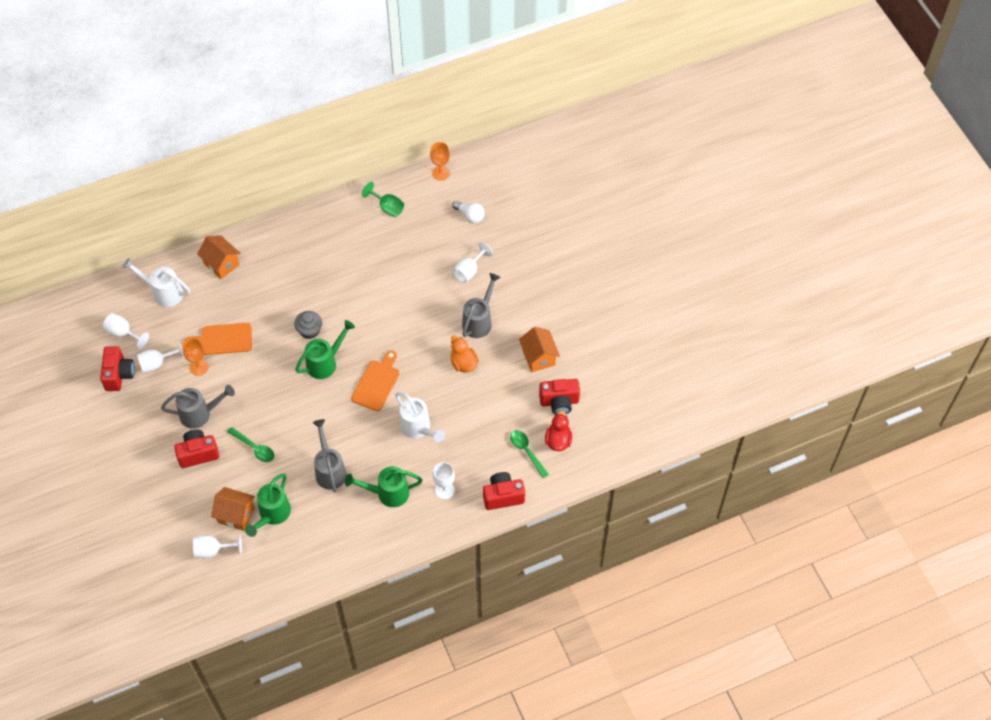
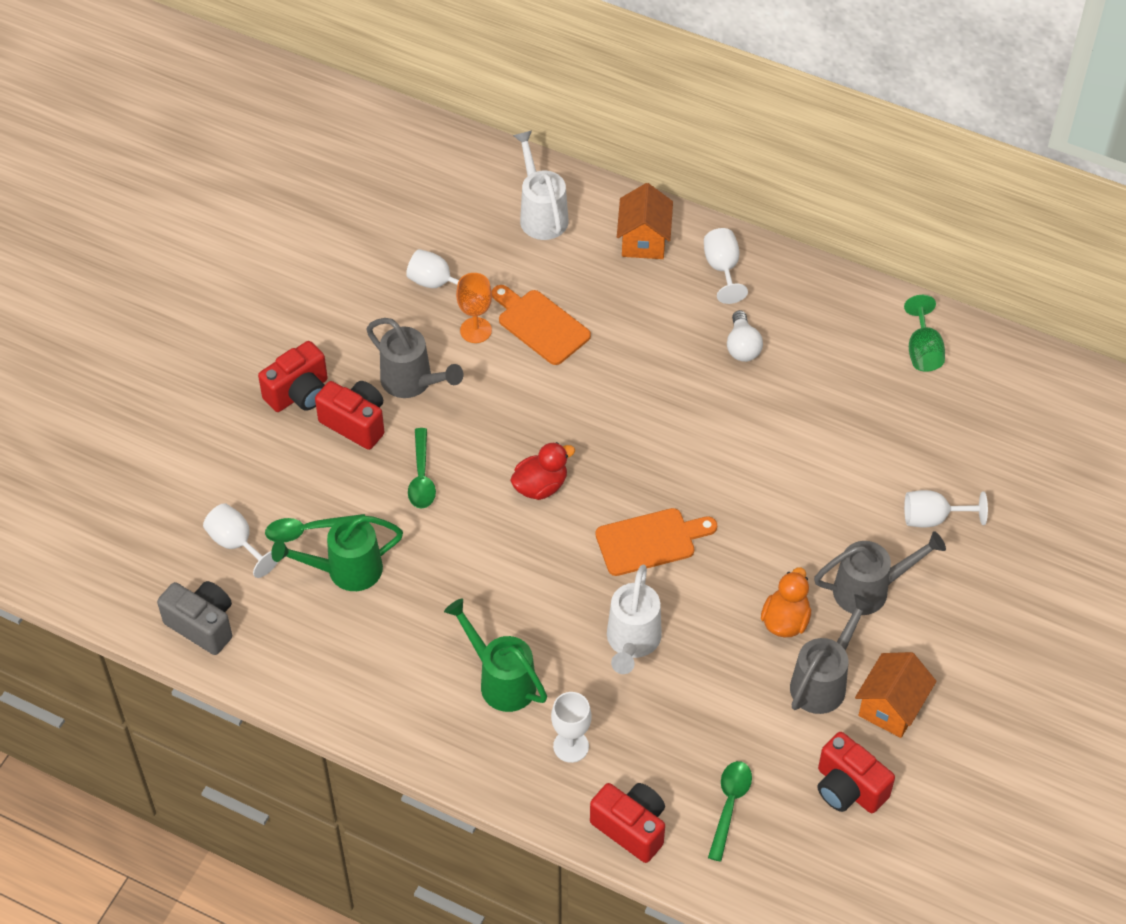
camera: 50 degrees right, 5 degrees down
(119, 375) = (383, 258): red camera -> red camera (299, 393)
(123, 333) = (444, 219): white goblet -> white goblet (722, 269)
(236, 515) = (308, 530): orange house -> green spoon
(242, 595) = (202, 625): none -> grey camera
(309, 330) = (649, 406): grey cupcake -> none
(325, 363) = (620, 459): green watering can -> none
(329, 470) = (470, 586): grey watering can -> grey watering can (823, 681)
(440, 173) = (1044, 370): orange goblet -> none
(470, 216) = (1018, 454): white light bulb -> white light bulb (742, 346)
(558, 440) = (787, 833): red duck -> red duck (540, 486)

